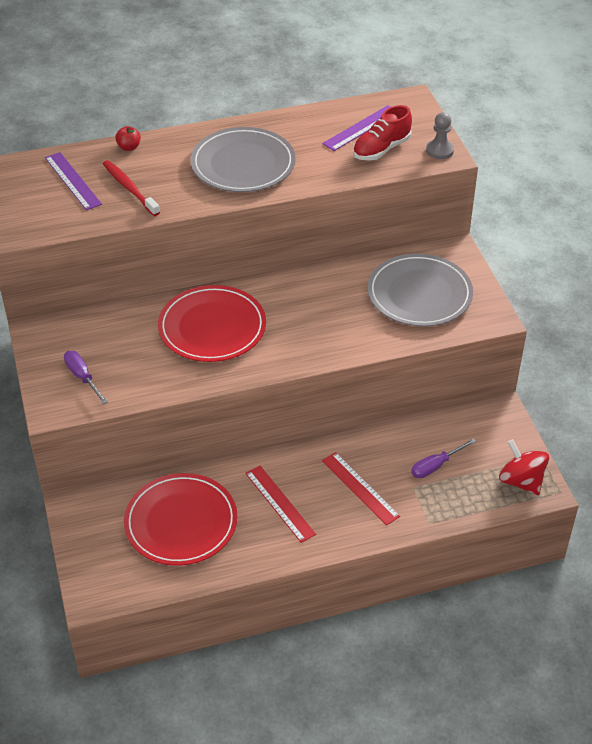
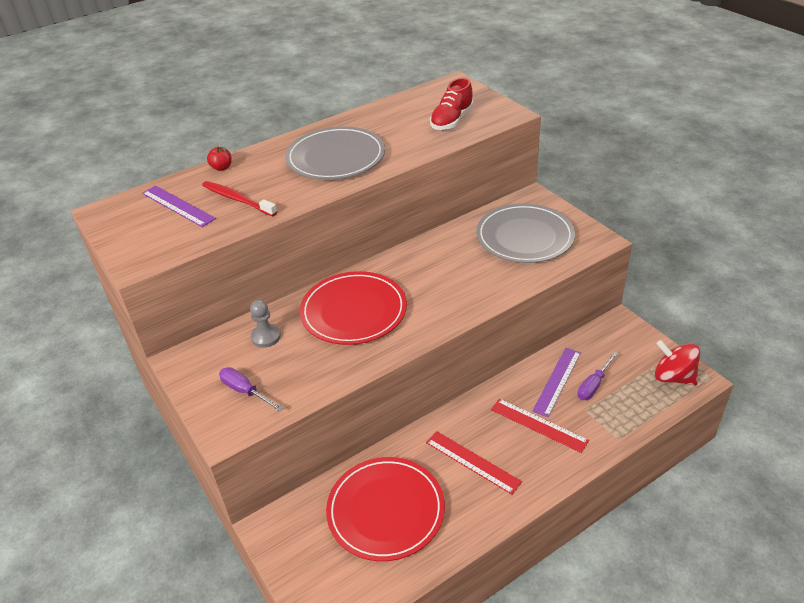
camera: 15 degrees left, 5 degrees down
(361, 128) = (425, 110): purple ruler -> purple ruler (557, 381)
(439, 150) = (501, 111): grey pawn -> grey pawn (266, 337)

